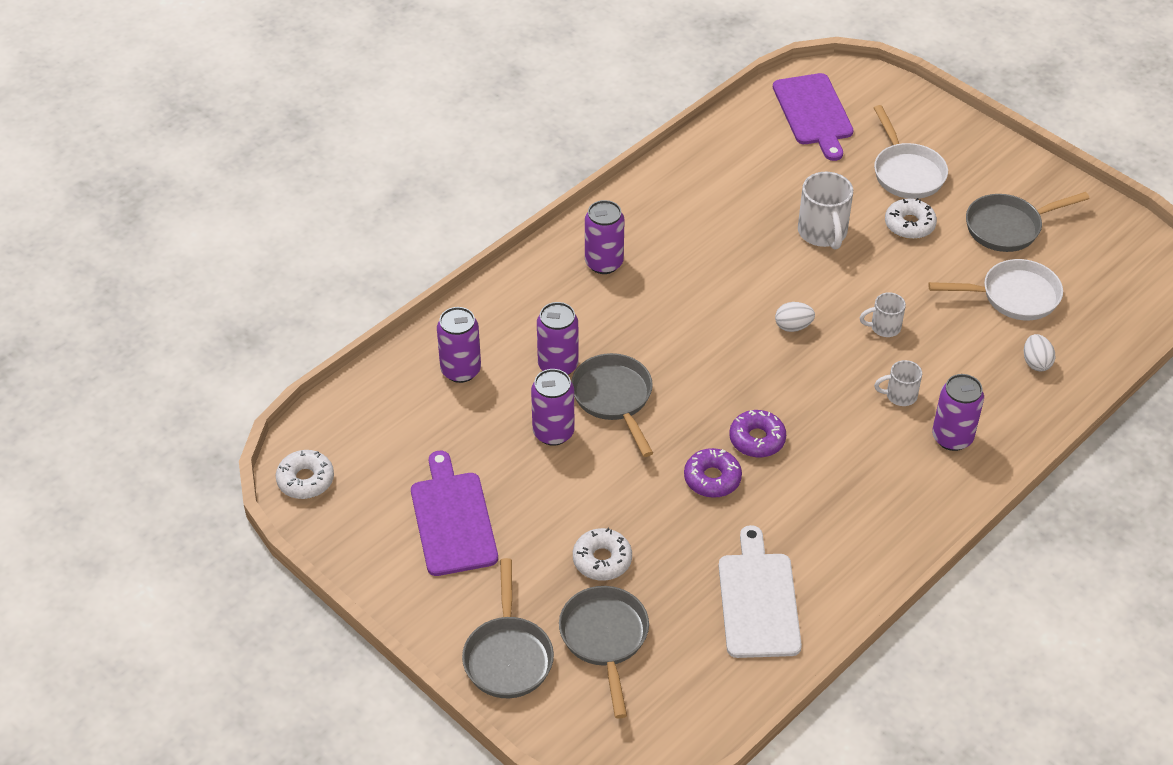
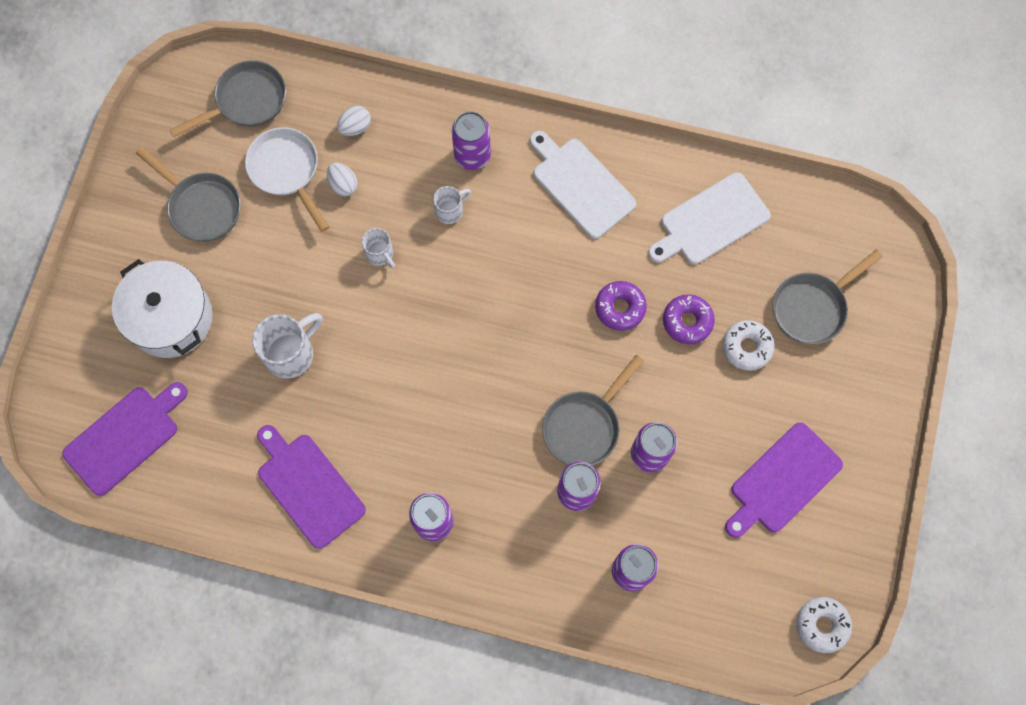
camera: 120 degrees left, 25 degrees up
(508, 656) = (871, 366): grey pan -> grey pan (246, 101)
(692, 200) = (308, 487): none -> purple cutting board
(757, 439) = (560, 294): purple donut -> purple donut (687, 321)
(793, 326) = (420, 325): white egg -> white egg (343, 185)
(867, 509) = (580, 185): none -> white cutting board
(900, 395) = (450, 210): white mug -> white mug turned 90 degrees counterclockwise
(906, 172) = (170, 318): white pan -> white pot
(909, 225) = (241, 286): white donut -> none

